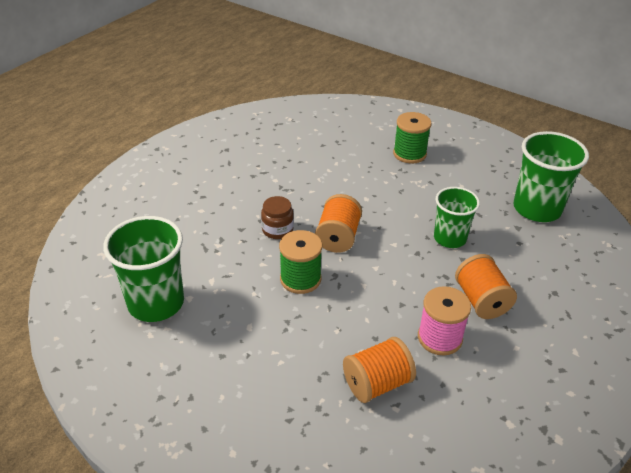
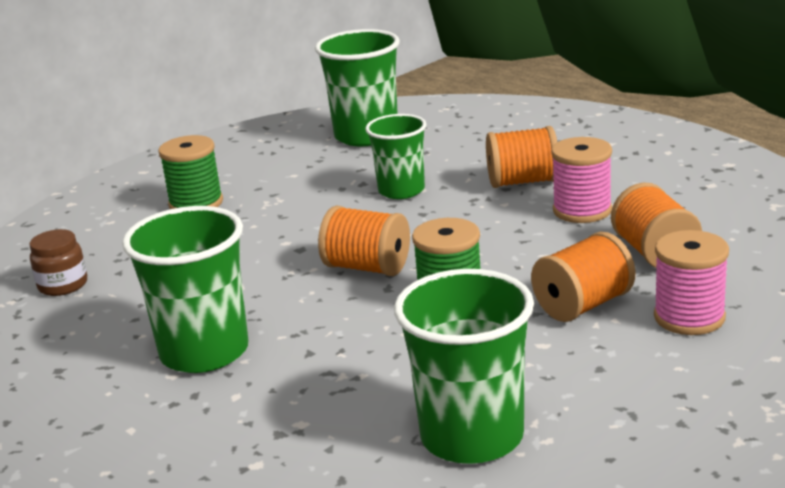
camera: 75 degrees left, 15 degrees down
(241, 191) = (204, 352): none -> green cup
(277, 230) = (327, 317): brown jar -> brown jar (63, 285)
(284, 403) = (689, 317): none -> pink spool
(298, 344) = (583, 305): none -> orange spool

